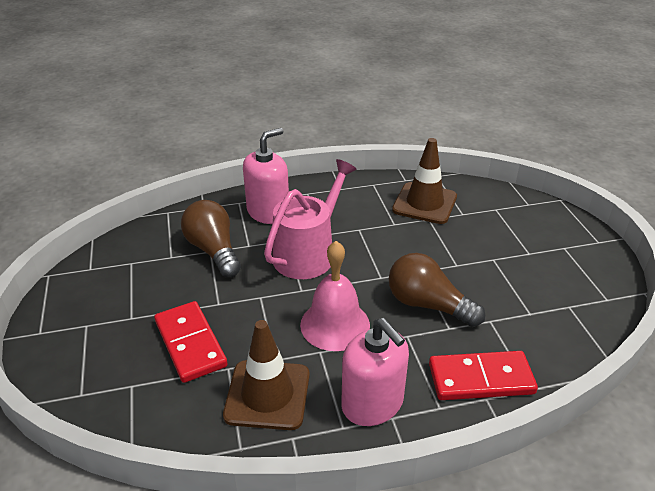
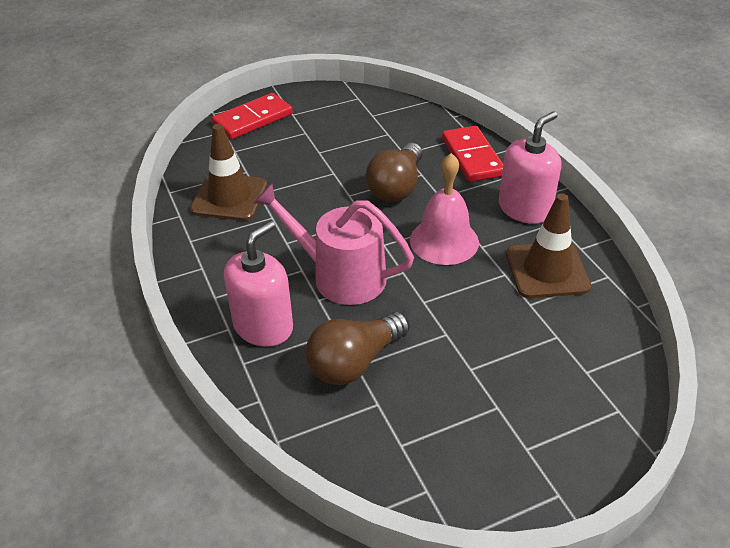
camera: 100 degrees left, 5 degrees up
(190, 343) = (512, 340): red domino -> red domino (253, 119)
(268, 212) = (263, 326): pink soap dispenser -> pink soap dispenser turned 90 degrees clockwise

